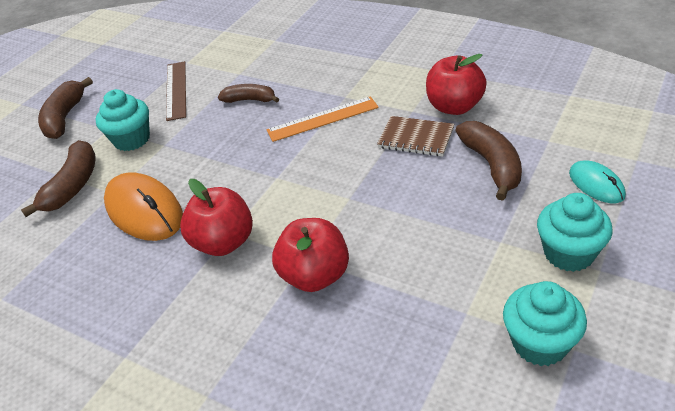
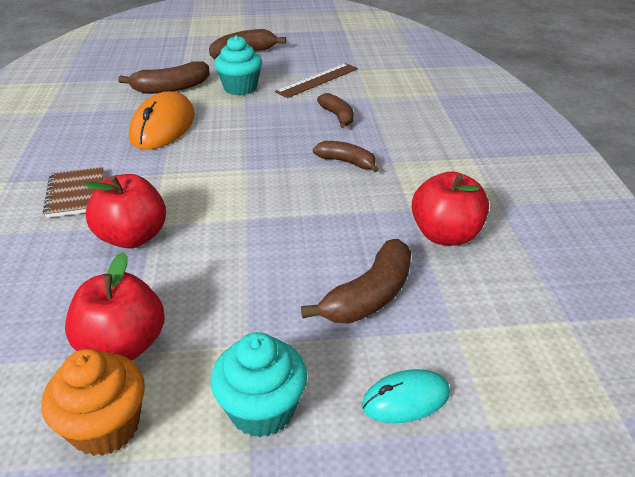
camera: 50 degrees right, 5 degrees down
(224, 242) = (148, 175): red apple -> red apple (123, 345)
(322, 119) = (347, 162): orange ruler -> brown banana
(416, 138) = (368, 227): brown notebook -> brown notebook (76, 194)
(539, 343) = (106, 427): turquoise cupcake -> orange cupcake
(596, 184) = (406, 399): turquoise mouse -> turquoise mouse turned 45 degrees clockwise

